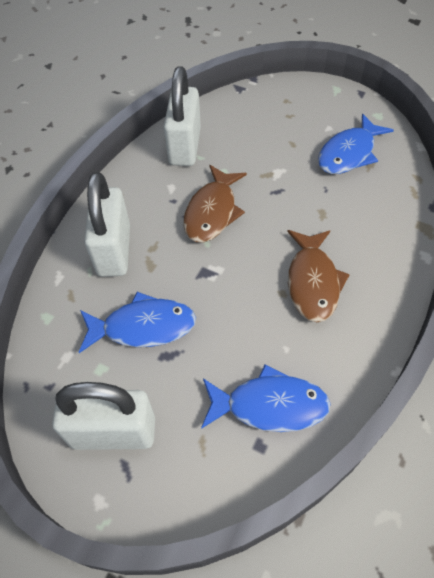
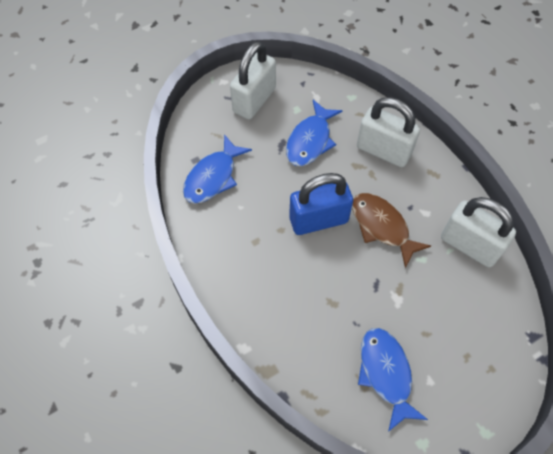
camera: 120 degrees right, 5 degrees up
(244, 266) = (318, 220): none -> blue padlock
(312, 282) = (276, 253): brown fish -> none

